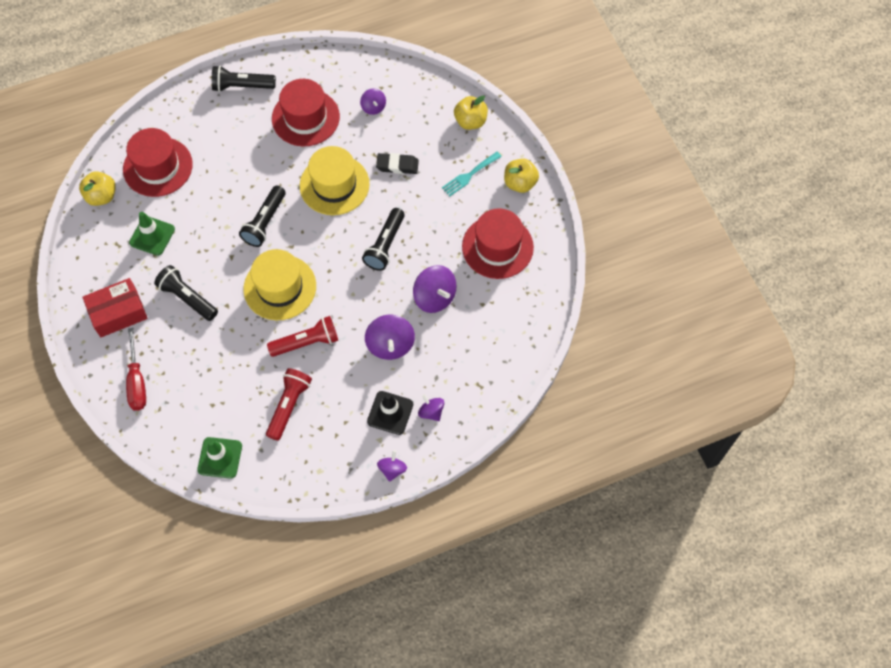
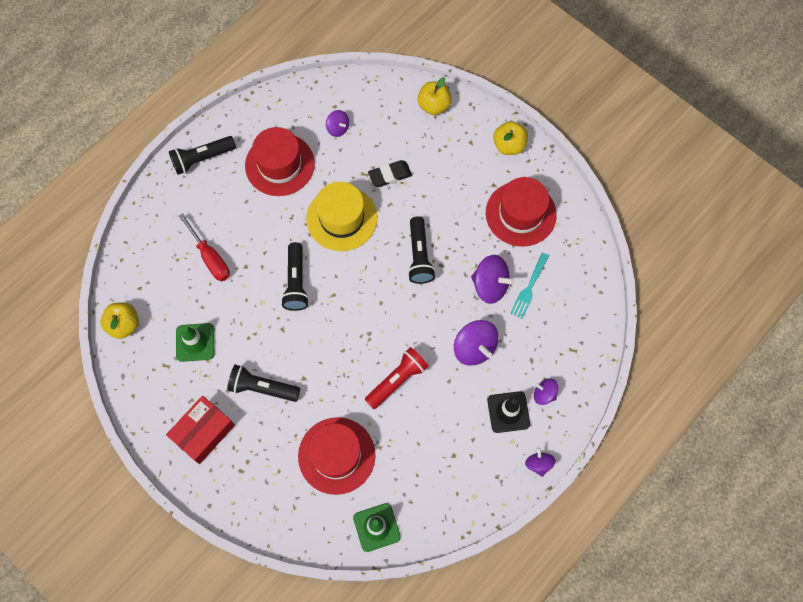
camera: 25 degrees left, 5 degrees up
(137, 382) = (259, 491): red screwdriver -> red screwdriver (210, 257)
(158, 167) = (163, 272): red hat -> red hat (336, 455)
(280, 287) = (344, 339): yellow hat -> none
(289, 406) = (413, 448): red flashlight -> none
(469, 175) = (460, 157): turquoise fork -> turquoise fork (529, 288)

